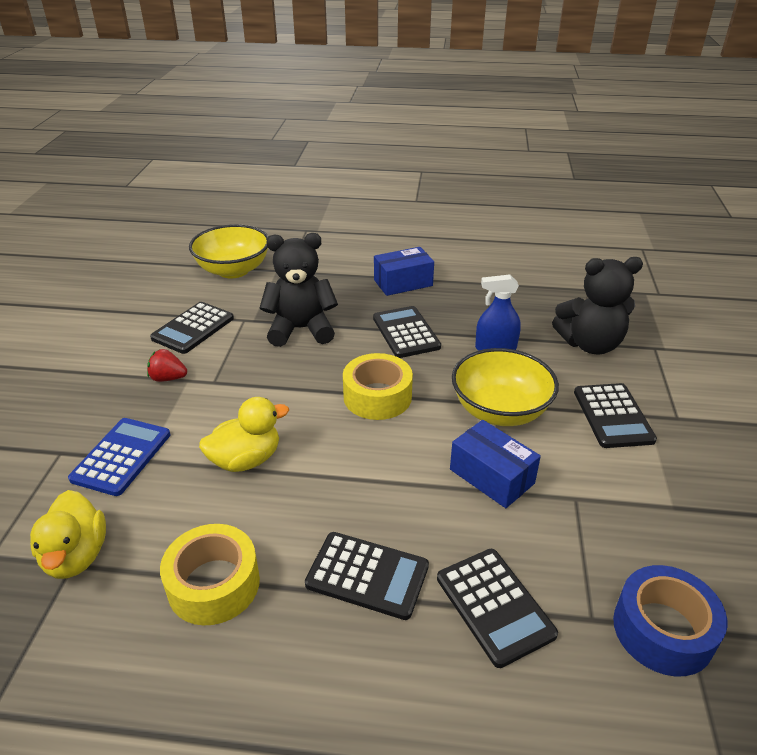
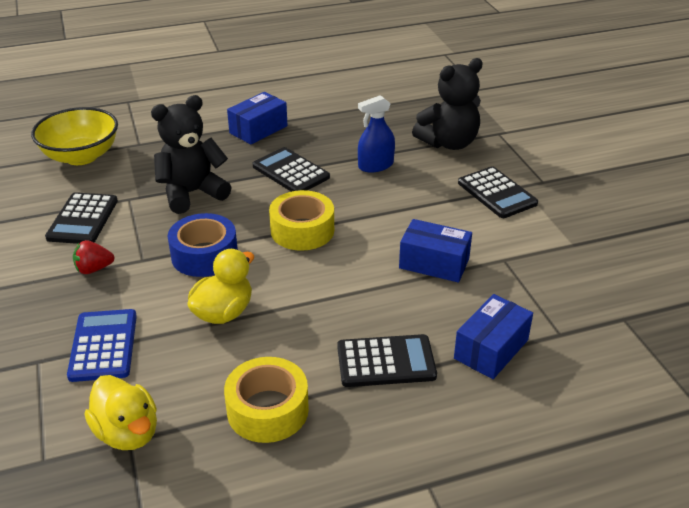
camera: 25 degrees left, 0 degrees up
(494, 606) = (491, 349): black calculator -> blue box
(500, 411) = (410, 213): yellow bowl -> none
(663, 630) = (608, 325): blue tape -> blue tape (204, 255)

